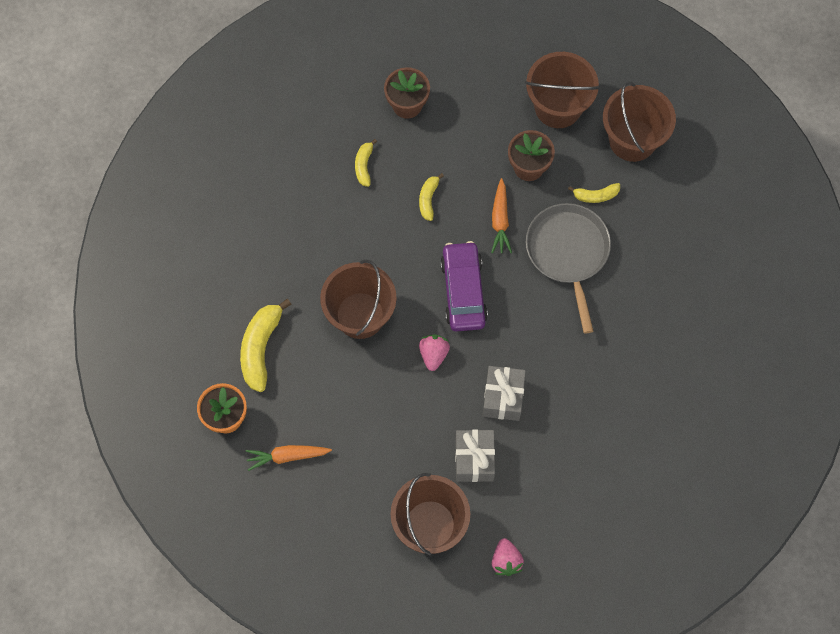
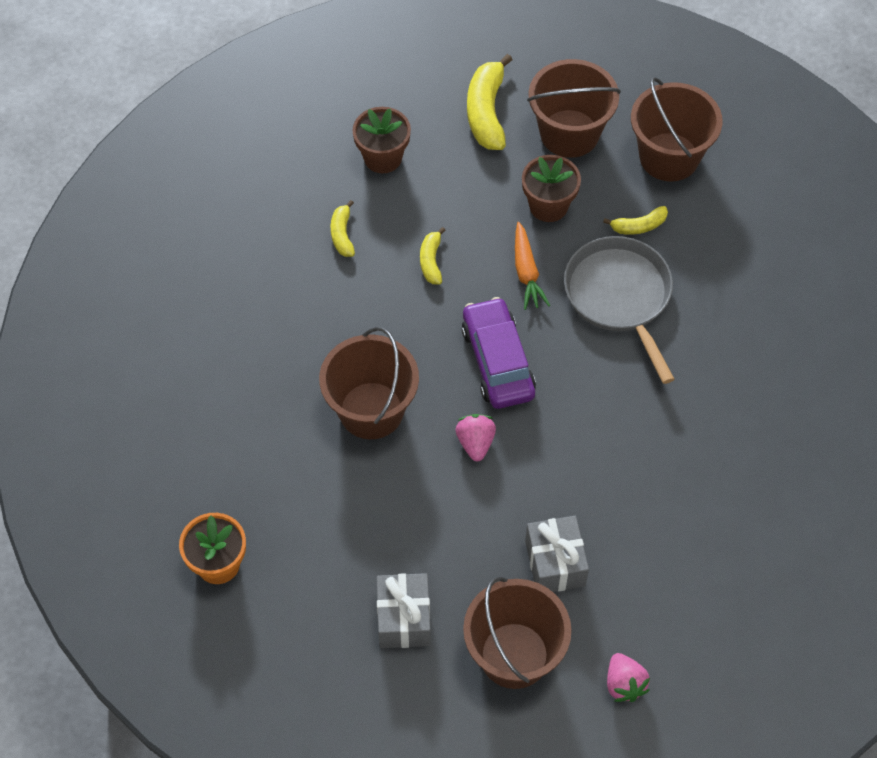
camera: 10 degrees left, 10 degrees down
(260, 348) = (249, 471): yellow banana -> yellow banana (486, 112)
(287, 456) = (308, 599): orange carrot -> none
(503, 397) = (576, 481): grey gift -> grey gift (404, 619)

